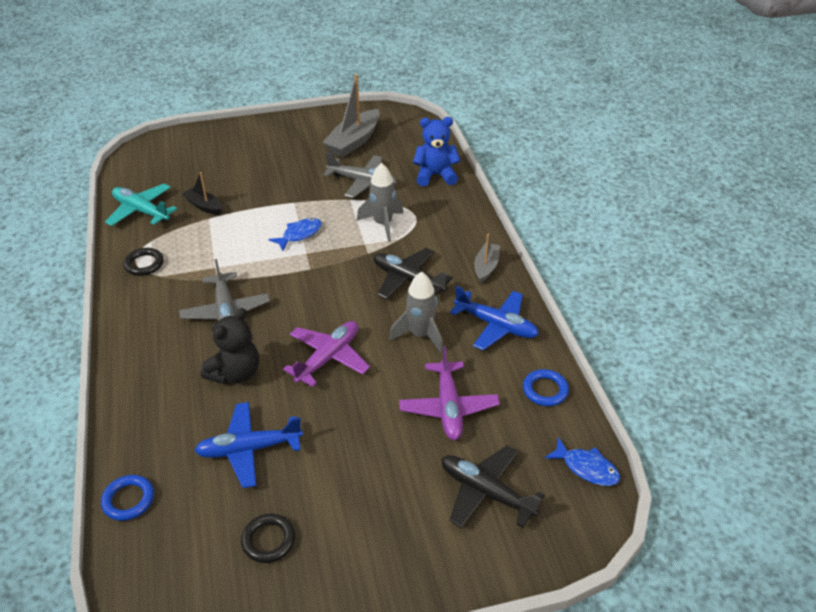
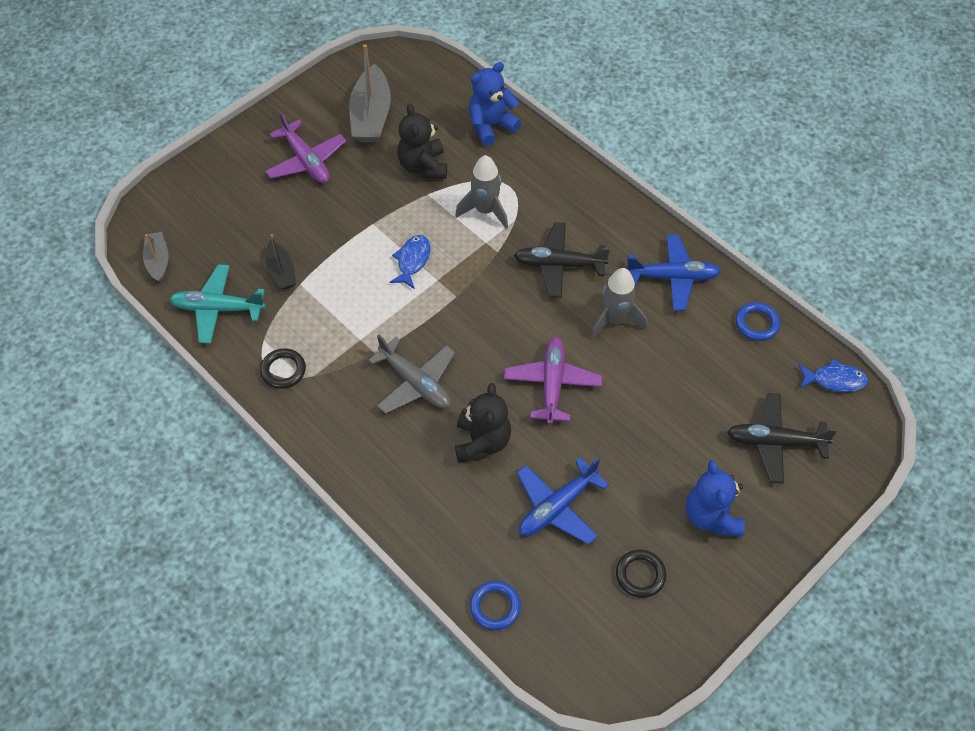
camera: 30 degrees left, 15 degrees up
(204, 206) = (281, 271): black boat -> black boat turned 120 degrees counterclockwise
(362, 182) = (423, 166): grey plane -> black teddy bear
(374, 525) = (711, 516): none -> blue teddy bear
(448, 407) = (691, 380): purple plane -> purple plane (306, 161)
(486, 267) = (619, 217): grey boat -> grey boat (158, 261)

